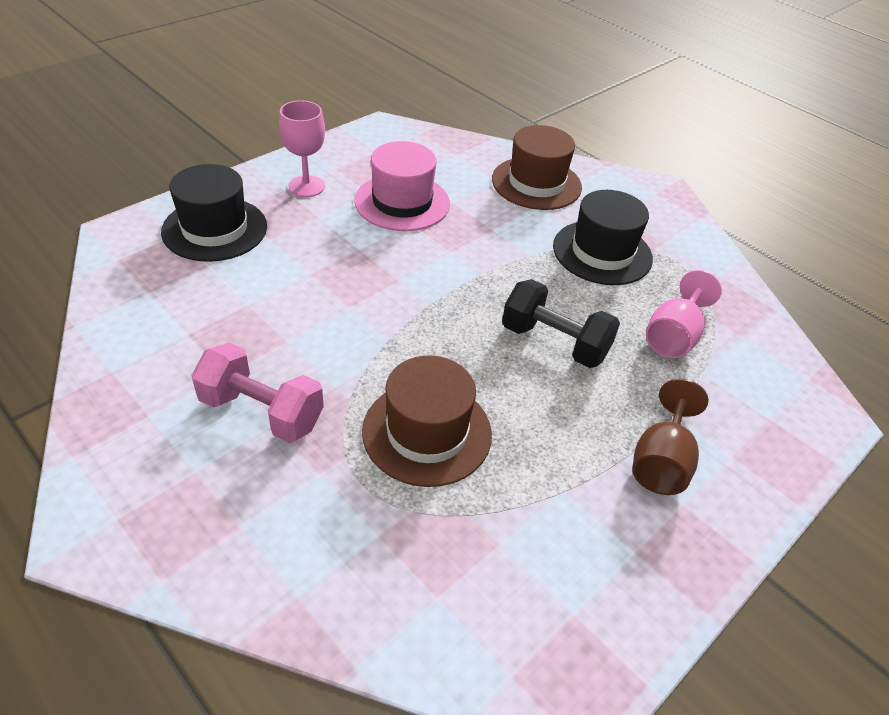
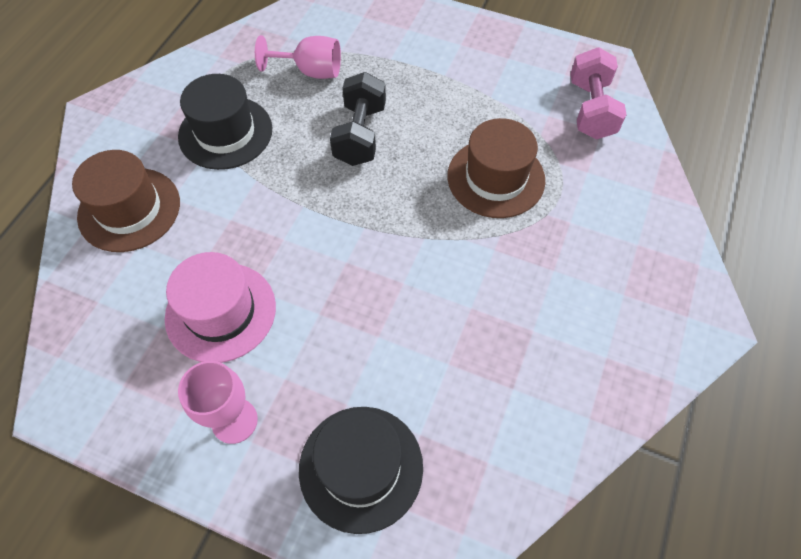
camera: 110 degrees left, 15 degrees up
(262, 412) = (549, 283): pink dumbbell -> pink dumbbell (590, 109)
(661, 462) = (435, 58): brown goblet -> none

